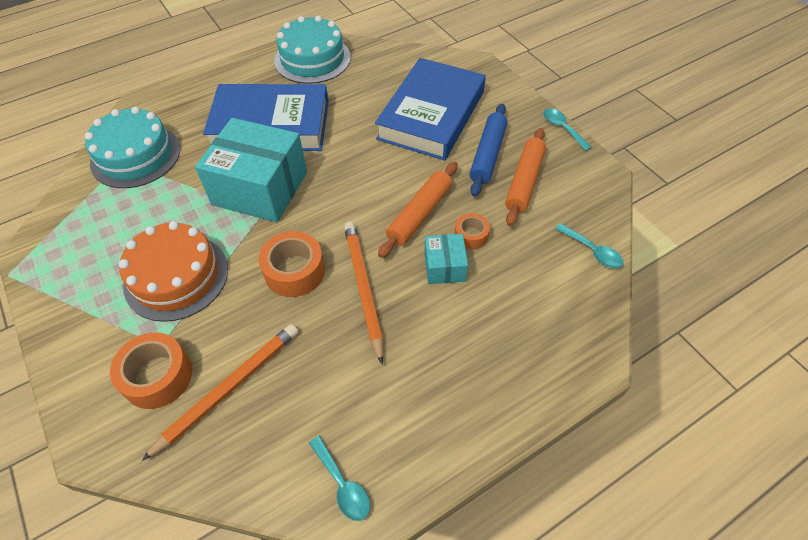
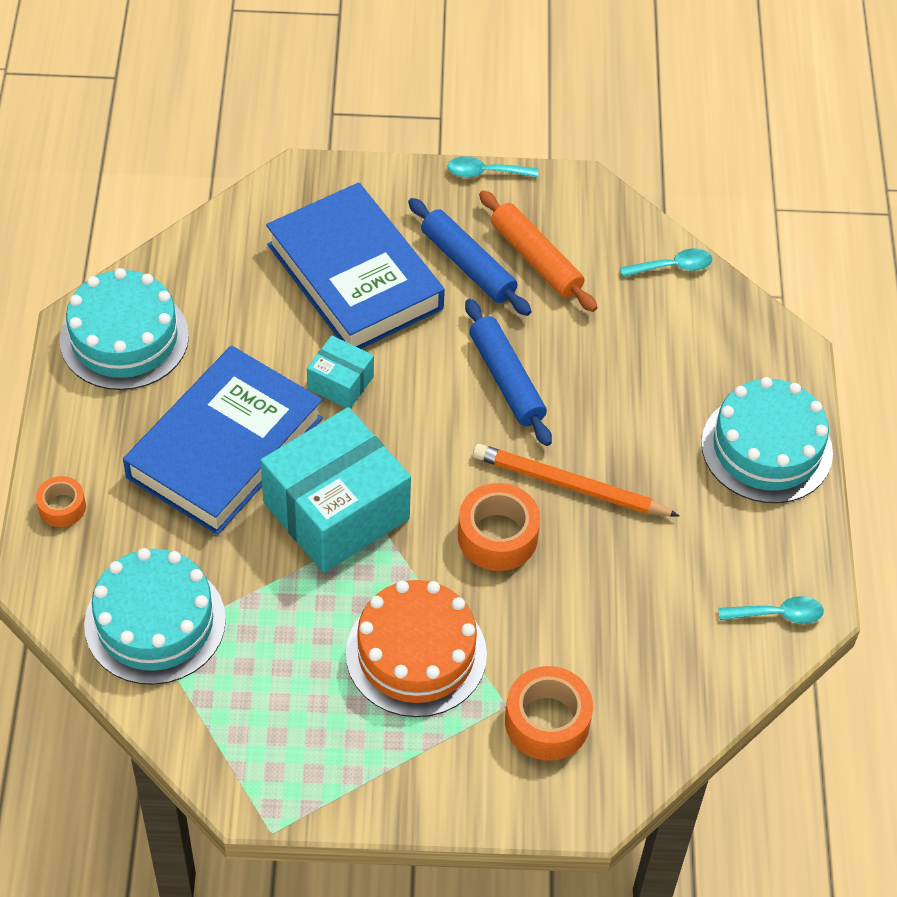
camera: 60 degrees left, 0 degrees up
(229, 389) = (609, 662): orange pencil -> none
(419, 214) = (506, 379): orange rolling pin -> blue rolling pin
(444, 267) = (596, 400): turquoise box -> turquoise box (340, 383)
(471, 235) = (573, 352): orange tape -> orange tape (62, 507)
(492, 391) = (766, 448): none -> turquoise cake

